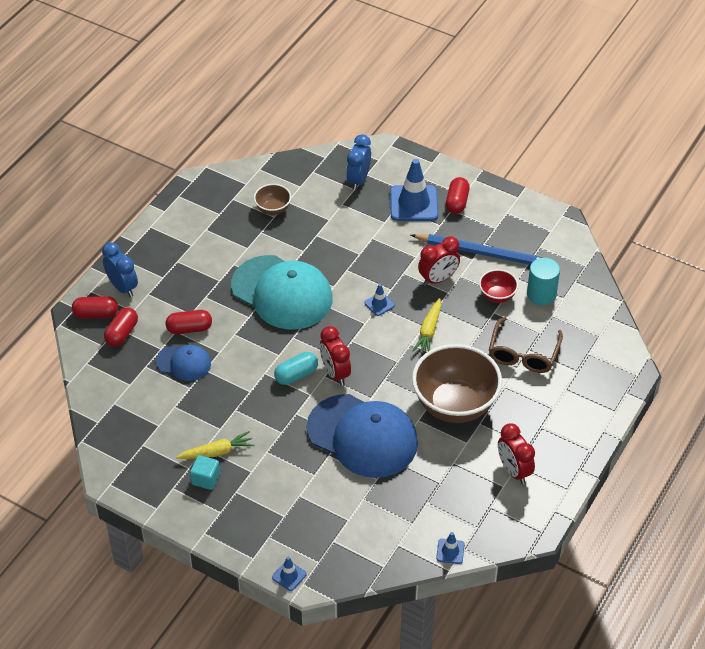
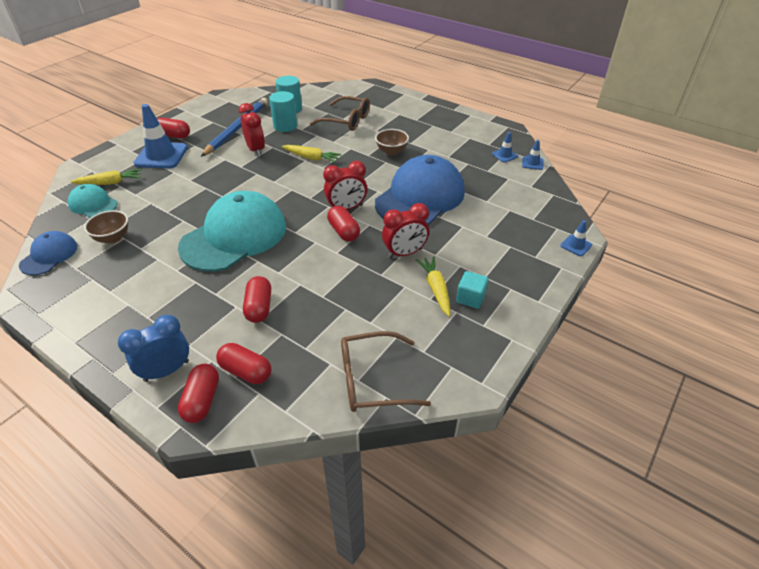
camera: 85 degrees left, 5 degrees down
(113, 413) = (373, 380): none -> brown glasses
(184, 363) = (309, 313): blue cap -> blue cap (49, 255)
(296, 375) = (344, 231): turquoise capsule -> red capsule
(322, 179) = (93, 204): none -> turquoise cap
(358, 180) = (110, 183): blue clock -> yellow carrot
(379, 304) = (272, 180): blue traffic cone -> blue traffic cone (504, 155)
(455, 405) = (391, 151): brown bowl -> brown bowl, size x0.47
(497, 296) = (285, 126): red bowl -> turquoise cylinder
(513, 471) = (455, 132): red clock -> red clock (404, 253)

